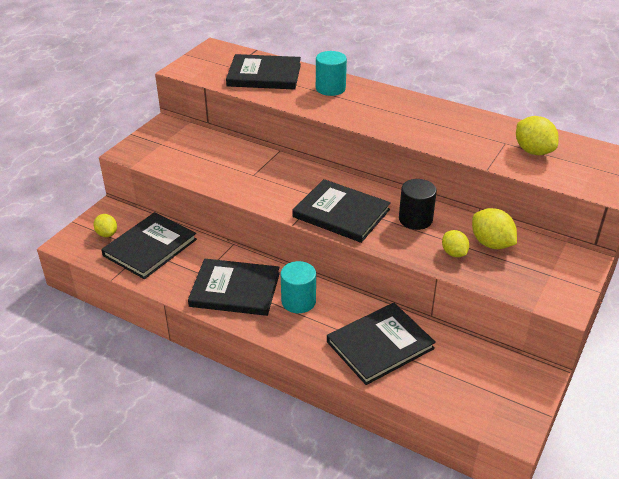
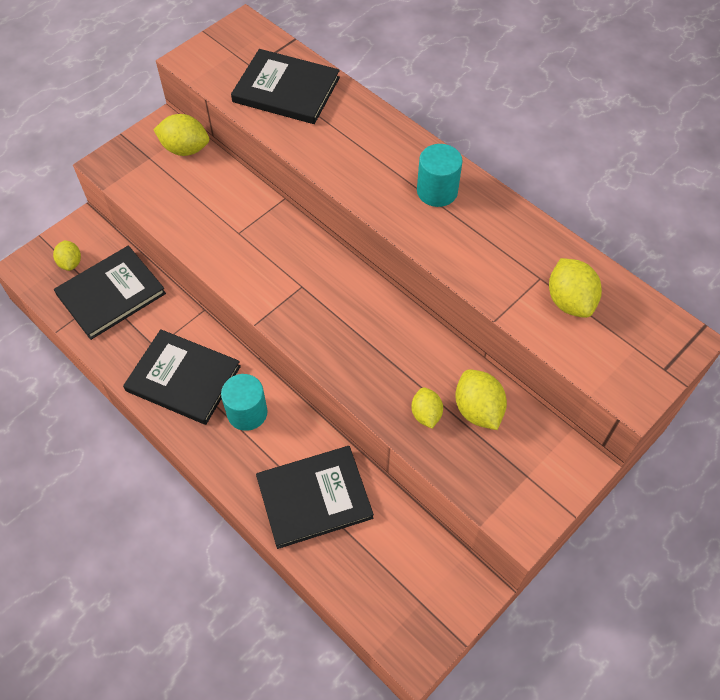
camera: 15 degrees right, 20 degrees up
(188, 135) = (185, 149): none -> yellow lemon
(330, 88) = (359, 131): turquoise cylinder -> turquoise cylinder (437, 191)
(341, 213) = (318, 319): black book -> none
(415, 219) = (402, 349): black cylinder -> none

